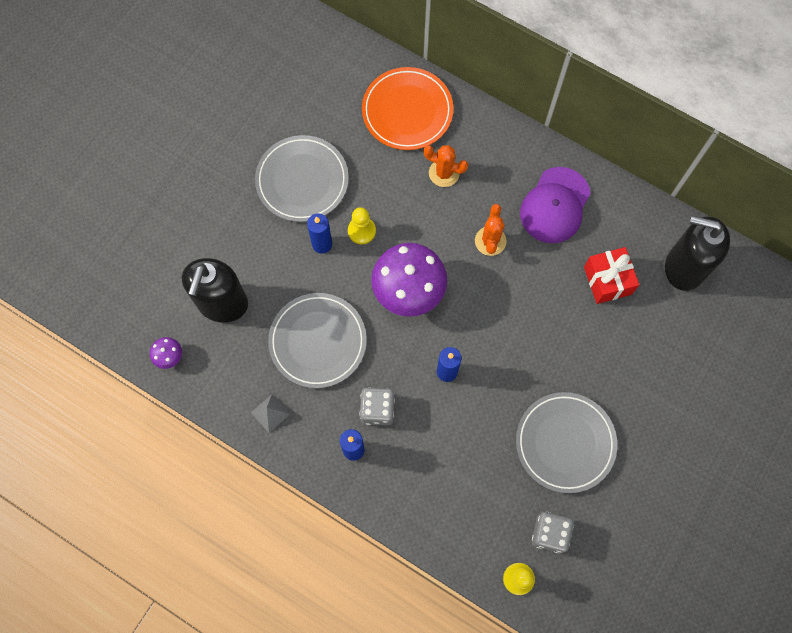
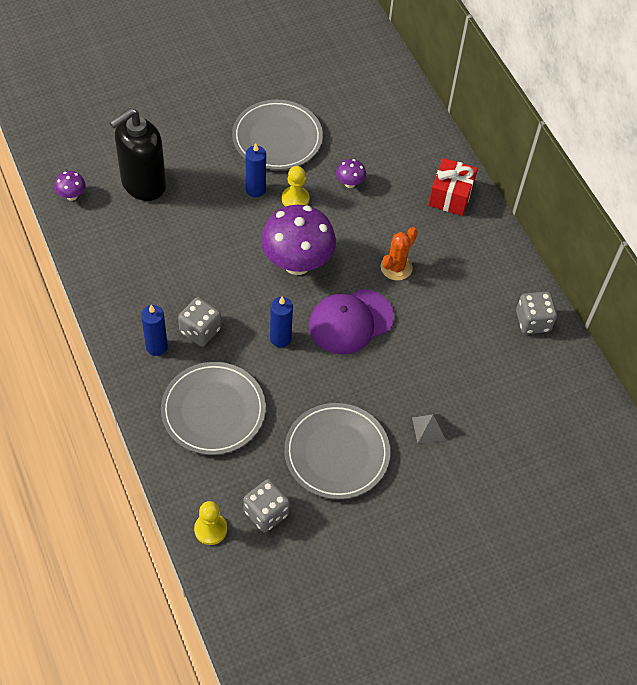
camera: 30 degrees right, 15 degrees down
(270, 413) = (114, 280): grey pyramid -> grey pyramid (429, 428)
(318, 341) = (194, 254): grey plate -> grey plate (213, 411)
(395, 185) = (350, 183): none -> purple mushroom
(407, 111) = (403, 139): orange plate -> none
(444, 173) = (397, 198): orange cactus -> none
(555, 205) = (473, 274): purple cap -> purple cap (350, 321)
(607, 280) = (475, 355): red gift -> red gift (450, 196)
(629, 218) = (533, 321): none -> grey dice
(684, 267) = (553, 387): black soap dispenser -> none

